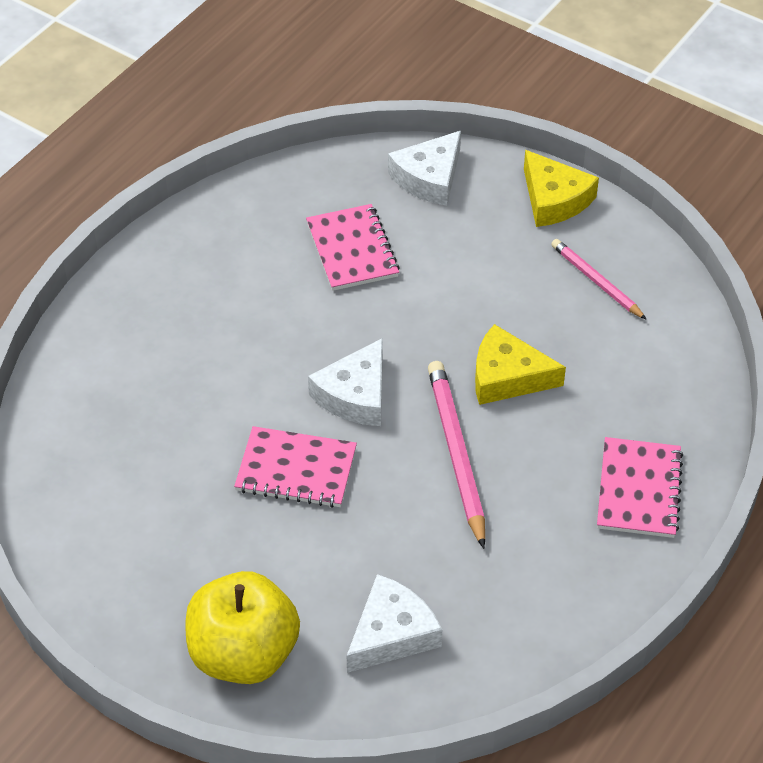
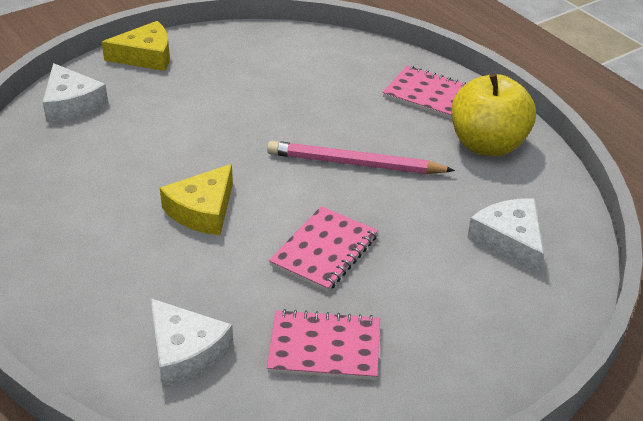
camera: 70 degrees left, 10 degrees down
(244, 653) = (501, 330): yellow apple -> yellow apple (487, 145)
(352, 250) = (112, 161): pink notebook -> pink notebook (324, 348)
(355, 395) = (266, 199): white cheese -> white cheese (185, 352)
(507, 376) = (297, 121): yellow cheese -> yellow cheese (202, 210)
(596, 281) = (237, 61): pink pencil -> none

